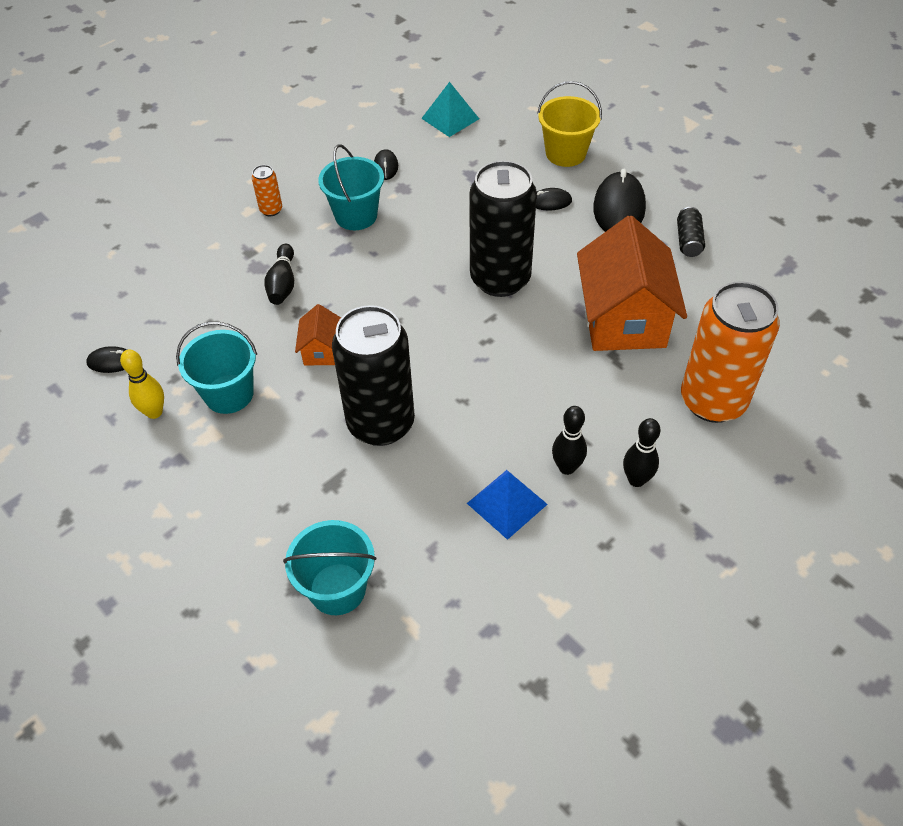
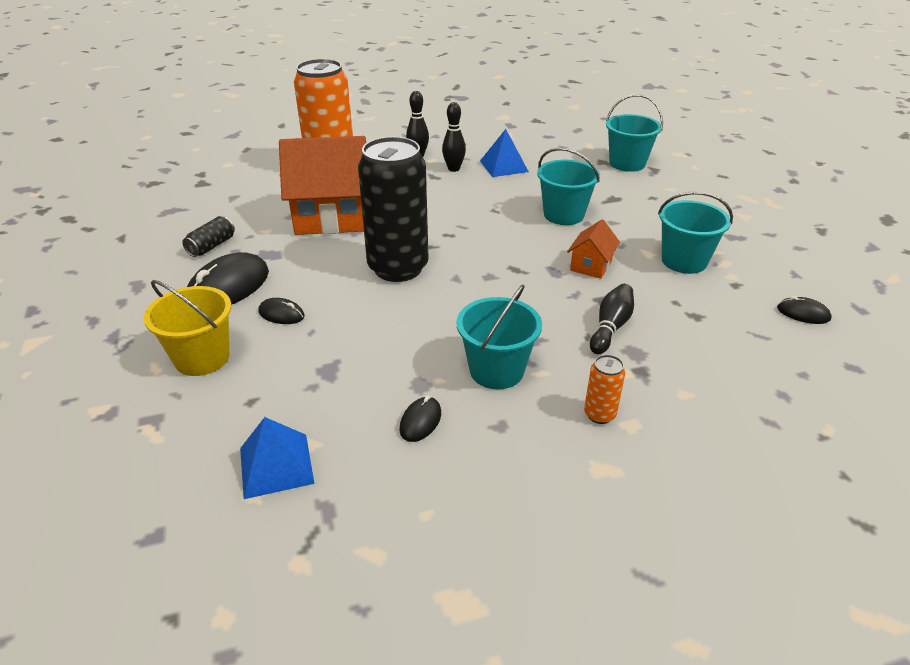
camera: 155 degrees left, 15 degrees down
(154, 412) = (753, 267): yellow bowling pin -> none
(381, 423) = (563, 215): black can -> turquoise bucket
(450, 118) = (276, 465): turquoise pyramid -> blue pyramid
(623, 319) = (332, 217): orange house -> orange house turned 60 degrees clockwise

